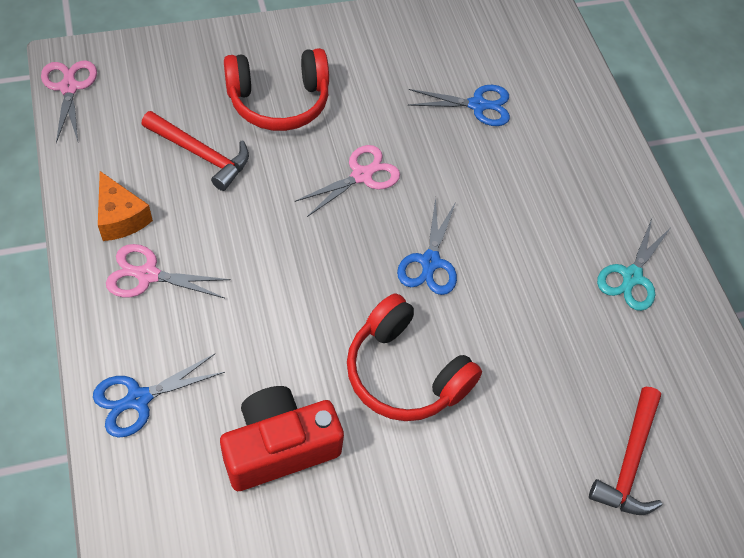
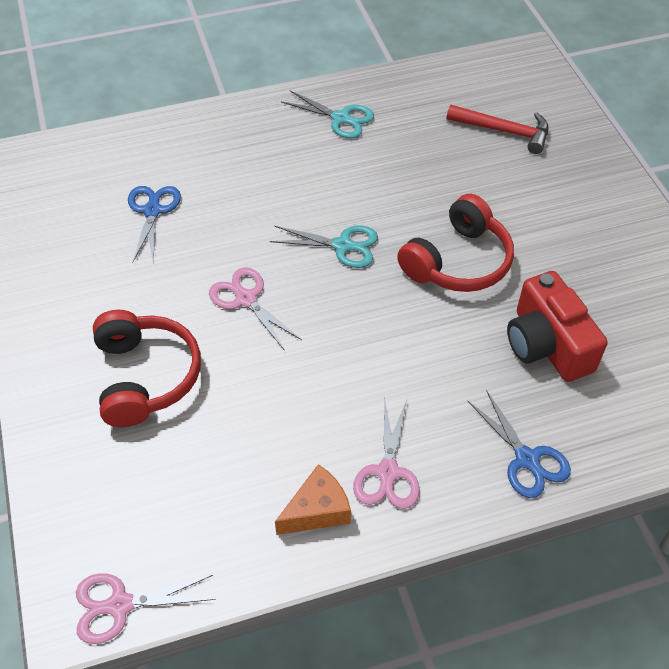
camera: 85 degrees left, 5 degrees down
(201, 154) = (224, 443): red hammer -> none
(430, 262) = (342, 245): blue scissors -> turquoise scissors

